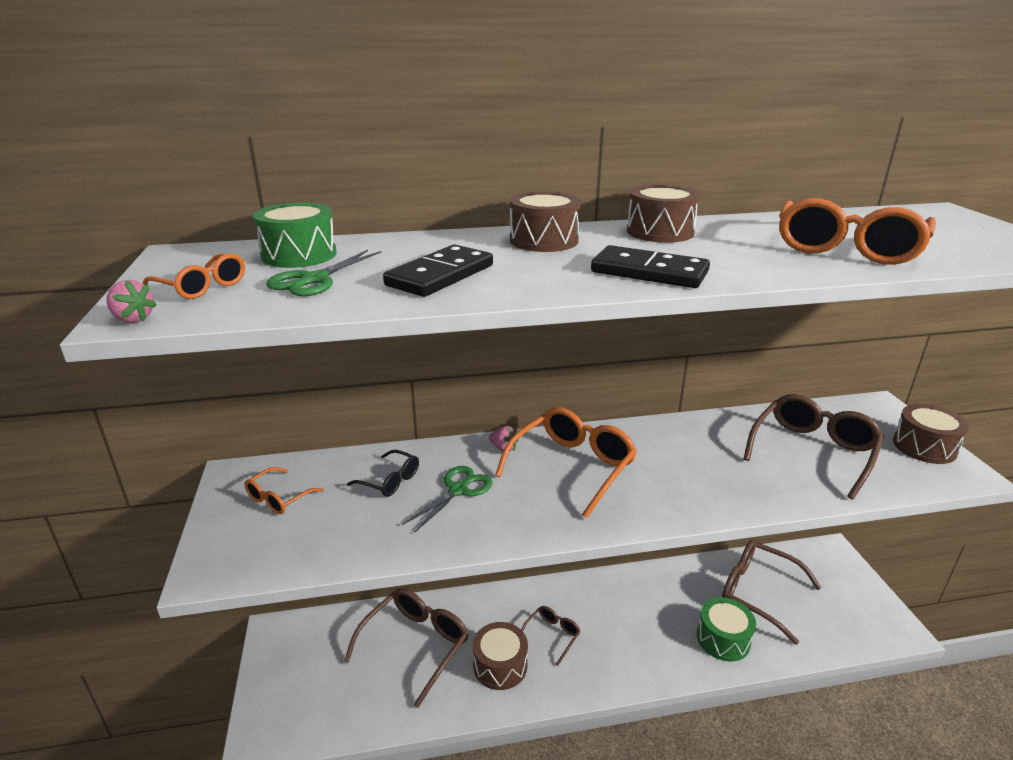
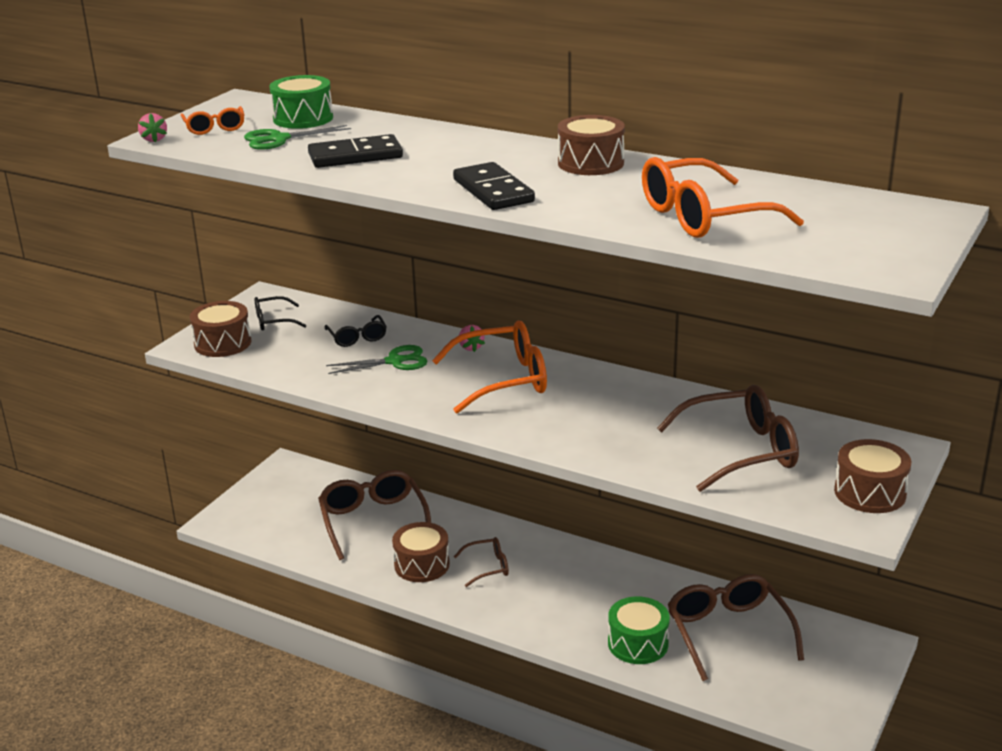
camera: 40 degrees right, 0 degrees up
(279, 498) = (274, 321): orange glasses -> black glasses
(415, 646) = (373, 521): brown glasses -> brown glasses turned 90 degrees counterclockwise
(543, 240) = (483, 147): brown drum -> brown drum (223, 343)

